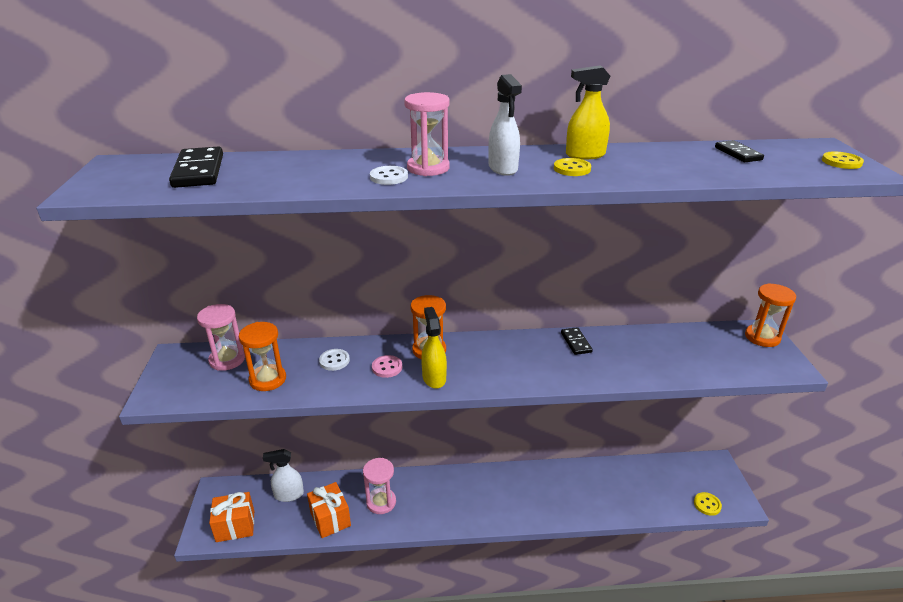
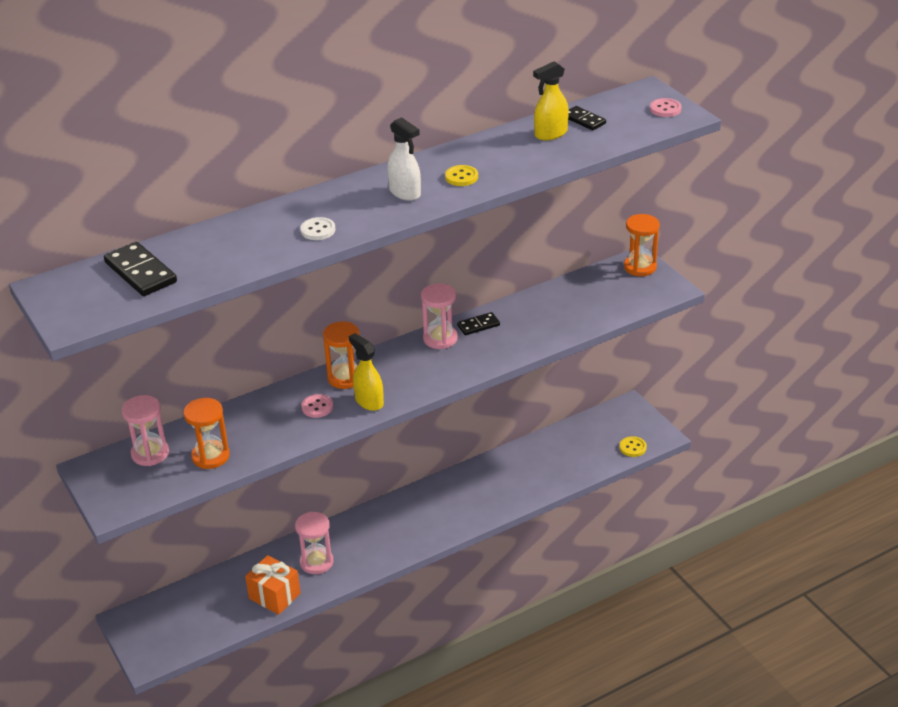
camera: 25 degrees left, 5 degrees up
(235, 526) = (177, 640): orange gift -> none
(288, 495) = (212, 592): white spray bottle -> none
(334, 361) = (260, 418): white button -> none
(428, 168) = (341, 210): pink hourglass -> pink hourglass (440, 338)
(576, 342) = (478, 325): black domino -> black domino turned 75 degrees counterclockwise
(585, 155) = (461, 157): yellow spray bottle -> yellow spray bottle (550, 134)
(841, 162) = (665, 109): yellow button -> pink button

